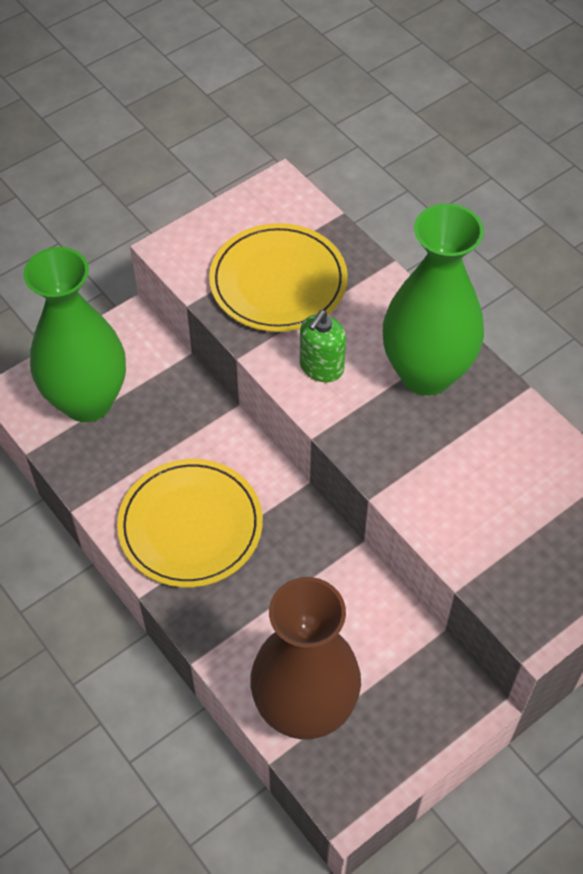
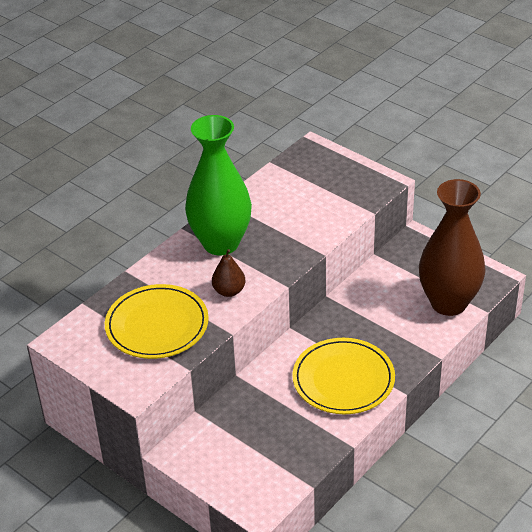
camera: 100 degrees left, 15 degrees down
(87, 401) = (255, 462): green vase -> none
(321, 367) = (229, 291): green soap dispenser -> brown pear

